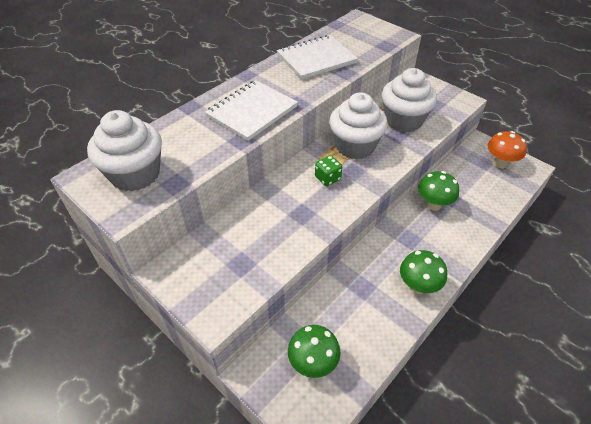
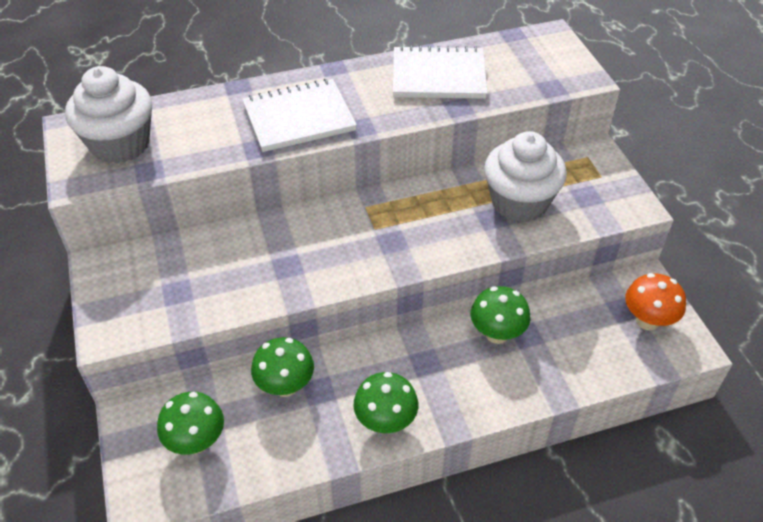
camera: 30 degrees right, 0 degrees up
(327, 178) = (353, 237): green dice -> none
(340, 295) = (285, 386): none -> green mushroom
(355, 146) = (423, 210): white cupcake -> none

